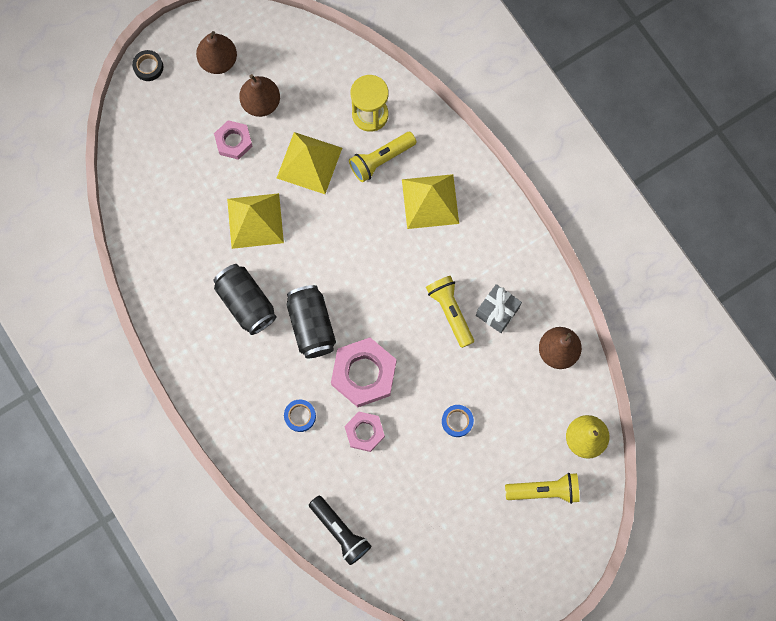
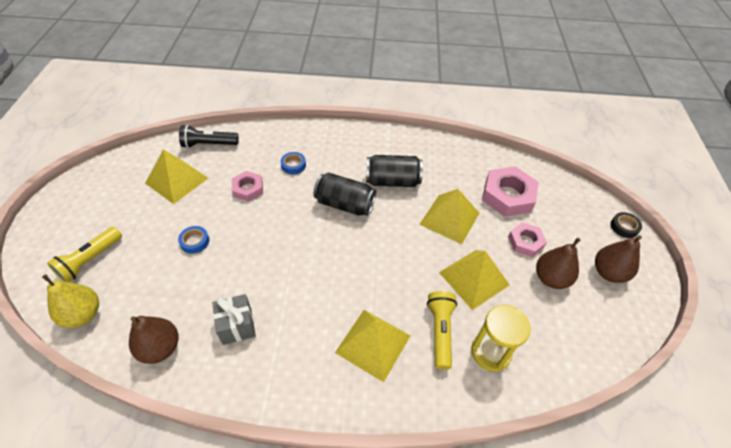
camera: 125 degrees right, 25 degrees down
(364, 374) = (284, 211): pink nut -> pink nut (508, 196)
(409, 512) = (177, 180): none -> yellow pyramid
(450, 312) = (271, 292): yellow flashlight -> none

